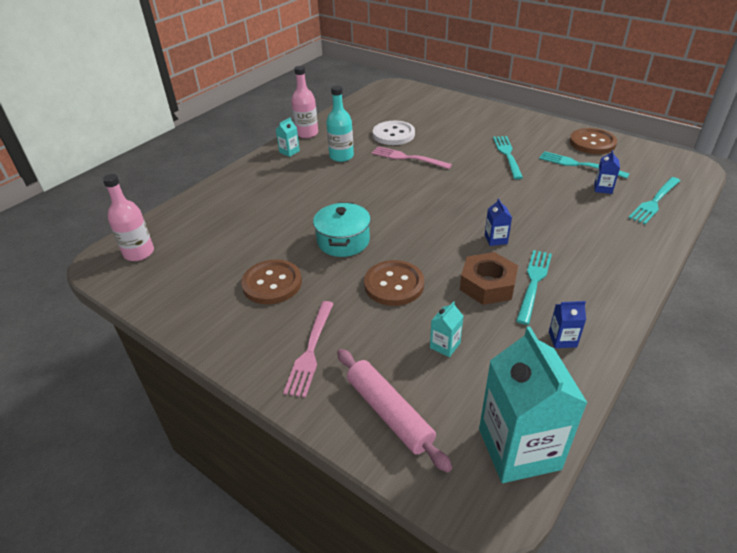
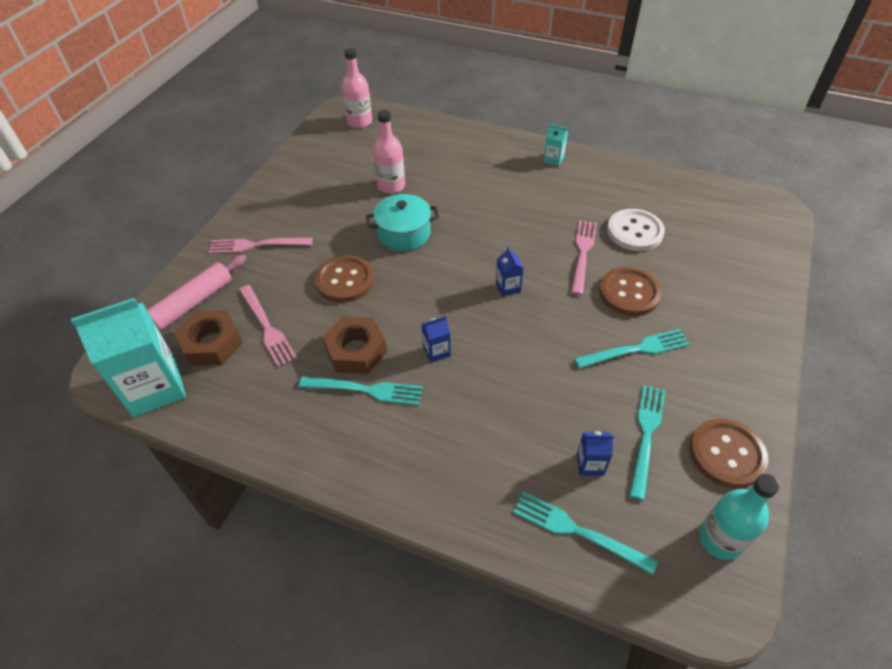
camera: 75 degrees right, 10 degrees up
(272, 283) = (334, 203): brown button -> brown button (629, 293)
(307, 133) = (599, 162): pink bottle -> pink bottle (391, 186)
(341, 156) = (561, 199): turquoise bottle -> turquoise bottle (720, 539)
(445, 345) = (267, 327): turquoise carton -> pink fork
(459, 394) = (211, 343): none -> brown nut
(562, 339) = (282, 417): blue carton -> blue carton (508, 287)

